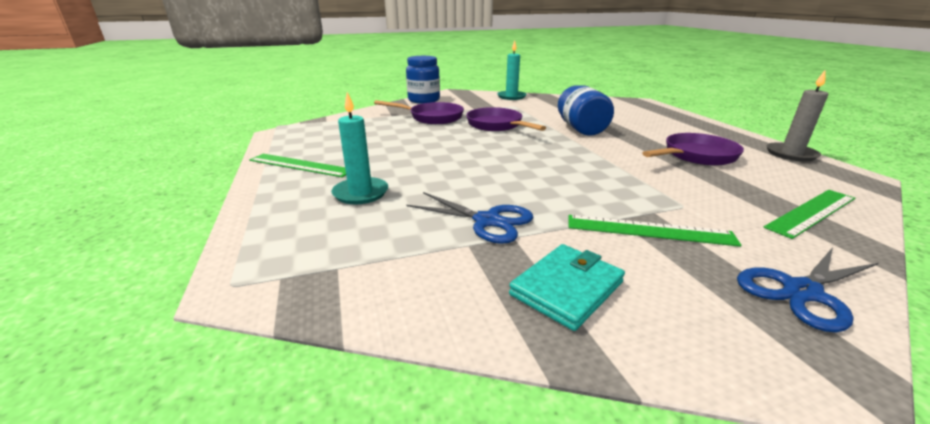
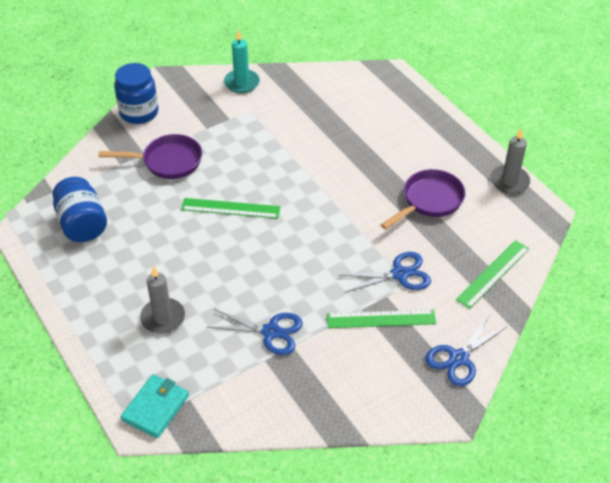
camera: 15 degrees left, 20 degrees up
(300, 165) = (85, 287): green ruler -> green ruler (230, 208)
(360, 193) = (163, 318): turquoise candle -> grey candle
(497, 125) = (242, 169): purple pan -> none
(567, 288) = (331, 385): turquoise wallet -> turquoise wallet (155, 408)
(581, 129) = (328, 162): blue jar -> blue jar (82, 224)
(670, 197) = (400, 274): none -> blue scissors

